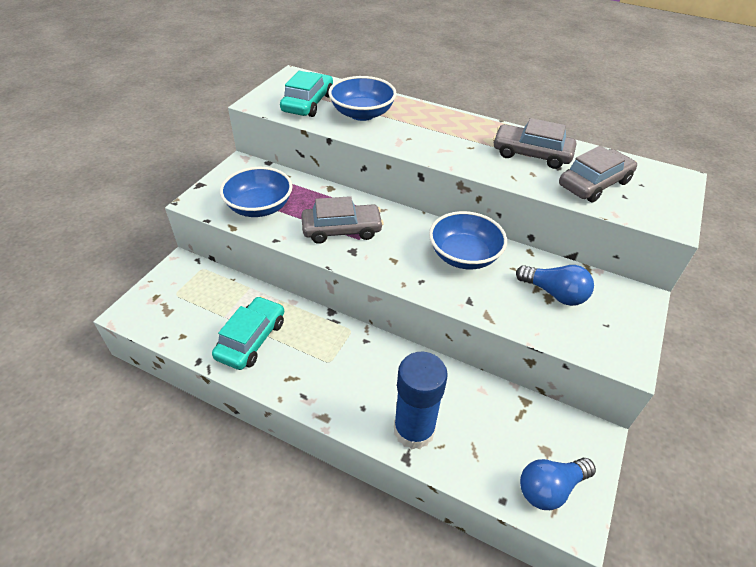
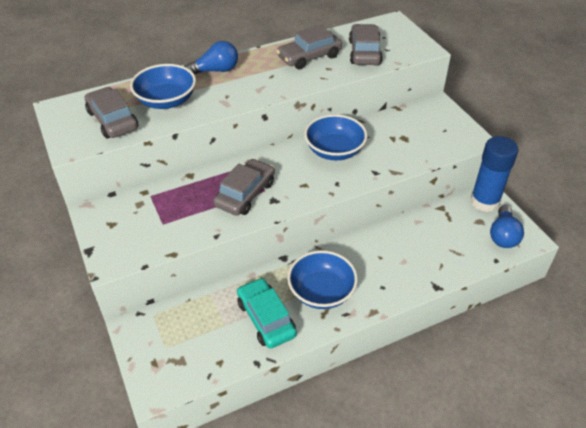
camera: 50 degrees left, 0 degrees up
(259, 207) = (165, 226): blue bowl -> blue bowl (321, 292)
(308, 103) = (113, 120): turquoise car -> grey car
(414, 430) = (420, 271): blue glue stick -> blue glue stick (484, 201)
(554, 293) = (403, 134): blue light bulb -> blue light bulb (215, 71)

